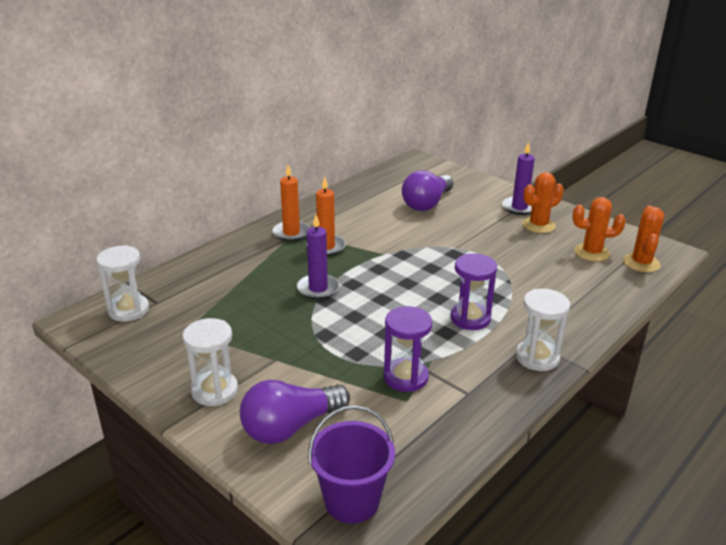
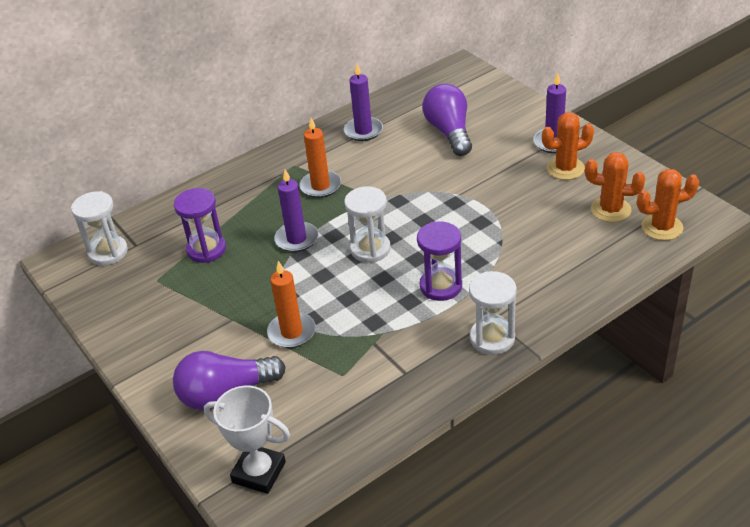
camera: 15 degrees right, 10 degrees up
(214, 390) = (167, 349): white hourglass -> white hourglass (370, 249)
(291, 233) = (290, 166): orange candle -> orange candle (292, 332)
(350, 205) = (363, 131): none -> purple candle
(352, 501) = (259, 472): purple bucket -> white trophy
(405, 377) = (350, 350): purple hourglass -> purple hourglass (206, 249)
(427, 203) = (449, 132): purple light bulb -> purple light bulb turned 120 degrees clockwise
(641, 263) = (662, 227): orange cactus -> orange cactus turned 60 degrees clockwise

